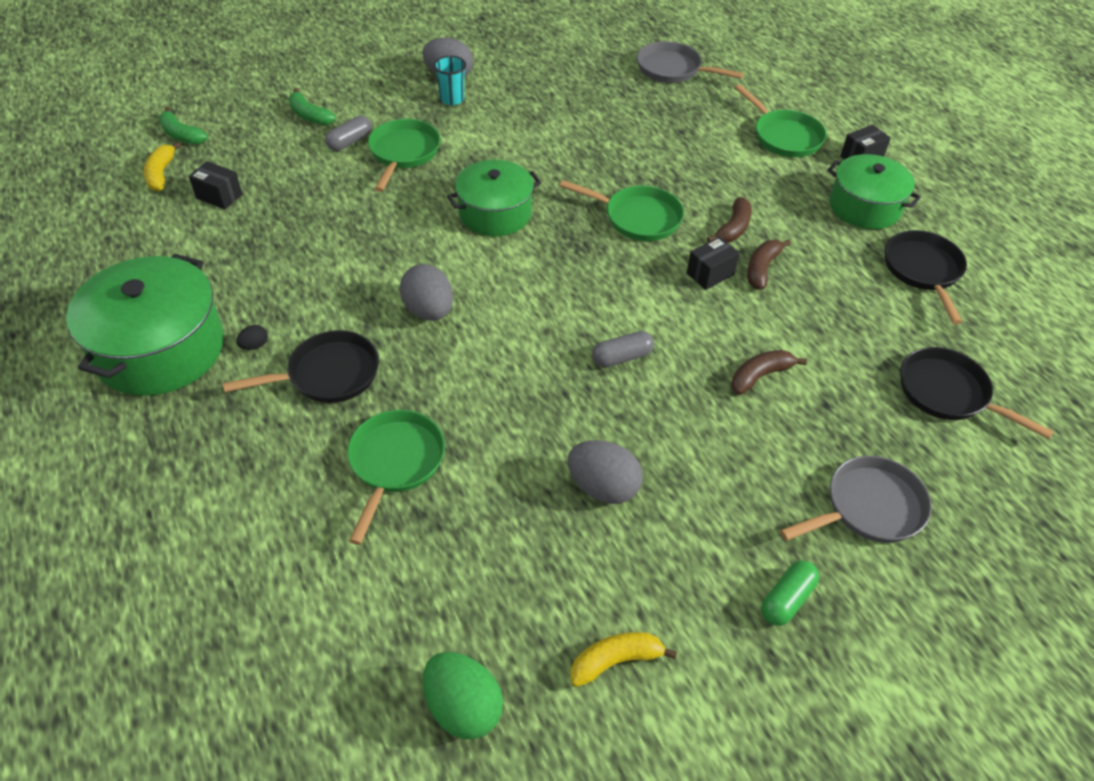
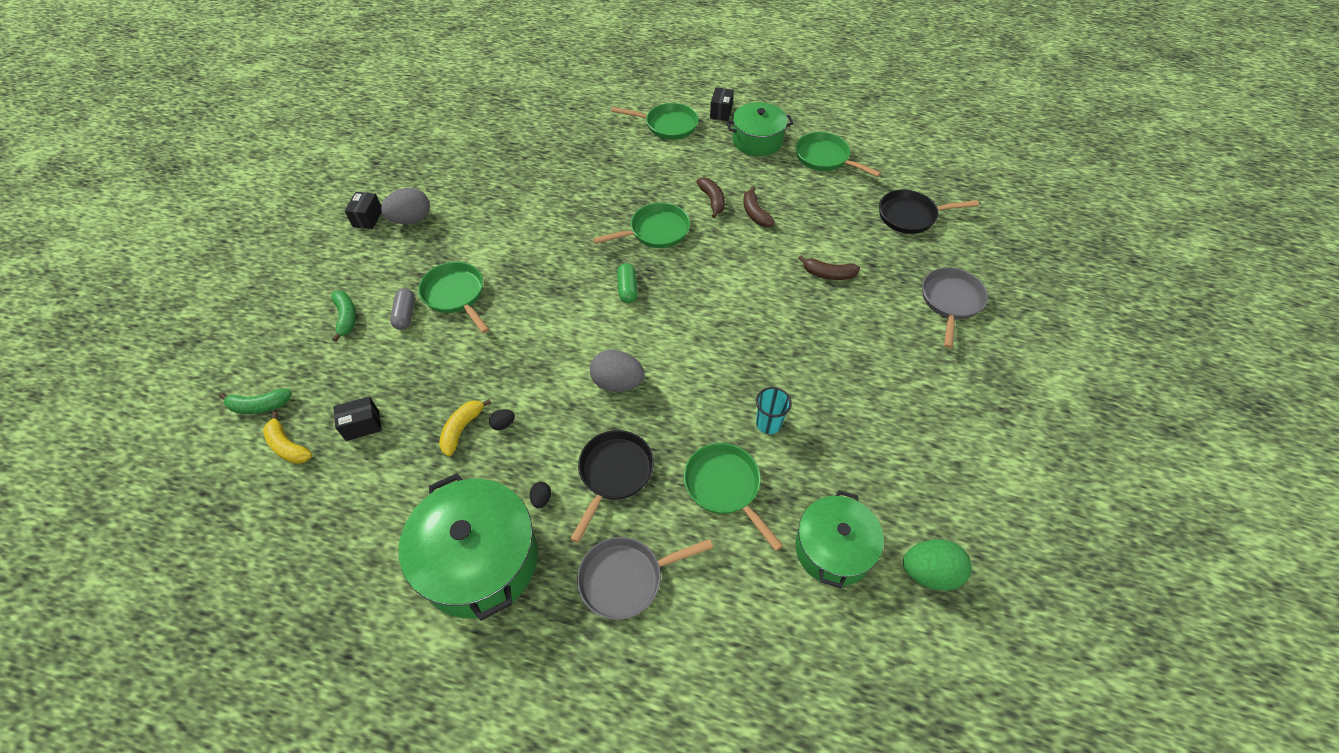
camera: 45 degrees left, 5 degrees up
(305, 271) = (503, 424): none -> black egg
(309, 115) = (346, 317): green banana -> green banana turned 105 degrees counterclockwise
(452, 99) = (436, 234): turquoise cup -> turquoise cup (768, 423)
(495, 213) = (571, 290): green pot -> green pot (833, 549)
(603, 487) = (838, 399): grey egg -> none
(616, 661) = (955, 478): yellow banana -> yellow banana (462, 429)
(622, 357) = (755, 320): grey capsule -> none
(672, 69) = (552, 122): grey pan -> grey pan (626, 578)
(710, 274) = (735, 236): black box -> black box (368, 218)
(760, 376) = (828, 274): brown banana -> brown banana turned 90 degrees counterclockwise
(786, 599) = (977, 377): green capsule -> green capsule (627, 289)
(923, 271) = (825, 158): black pan -> green pan

